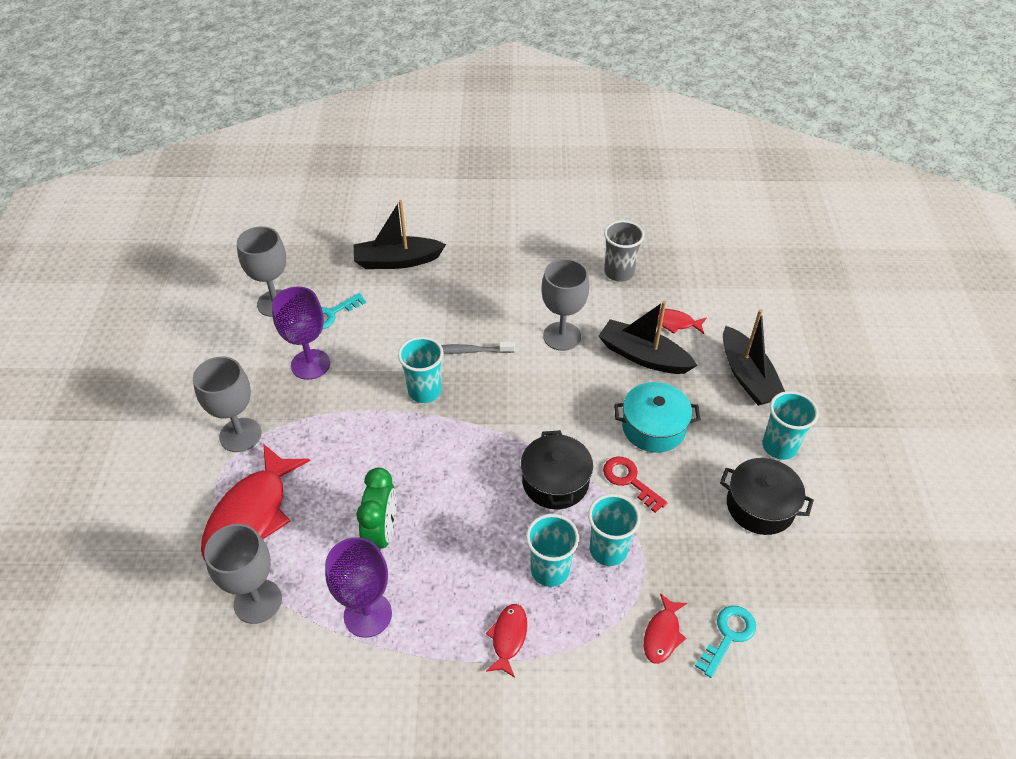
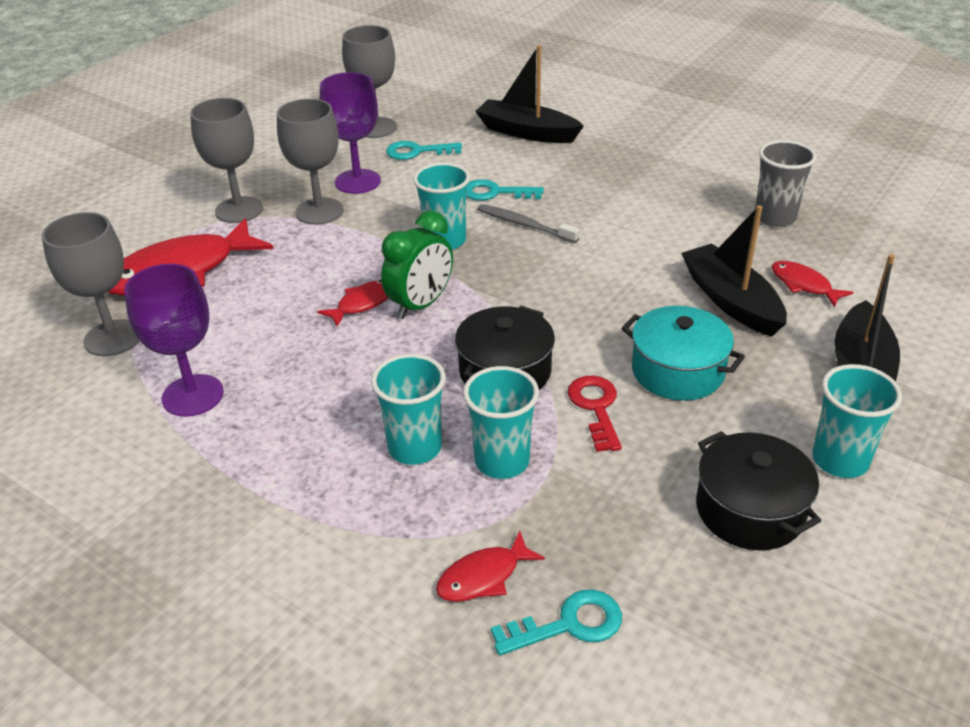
camera: 35 degrees right, 10 degrees down
(382, 533) = (279, 336): green clock -> green clock (420, 305)
(422, 330) = (495, 193): none -> turquoise key
(508, 637) = (305, 486): red fish -> red fish (363, 303)
(562, 336) = (646, 249): grey goblet -> grey goblet (319, 211)

